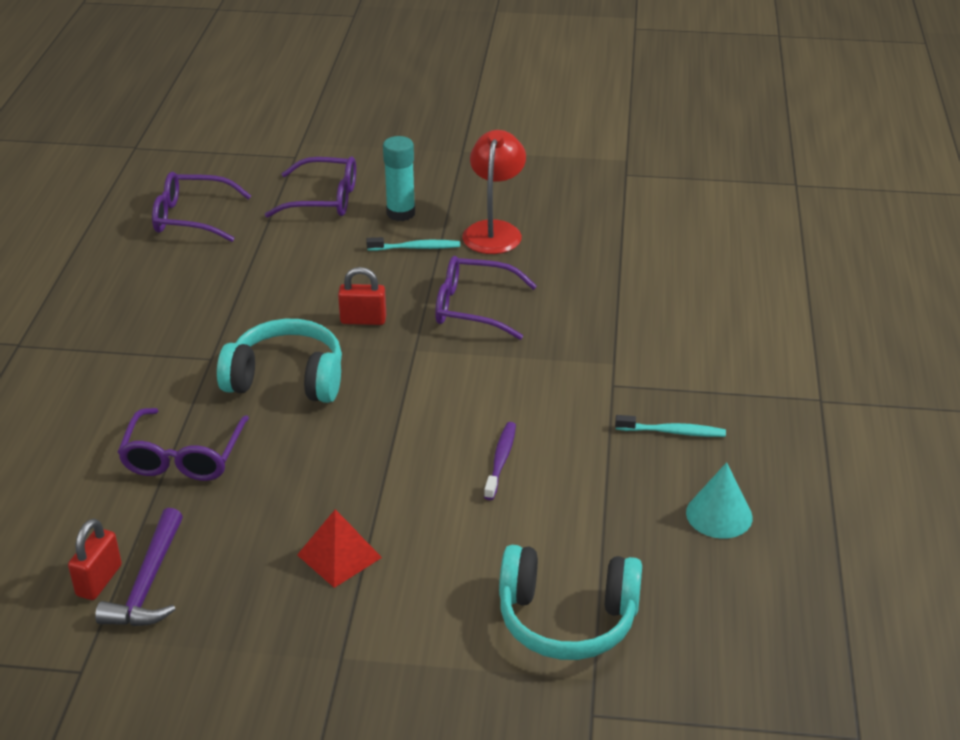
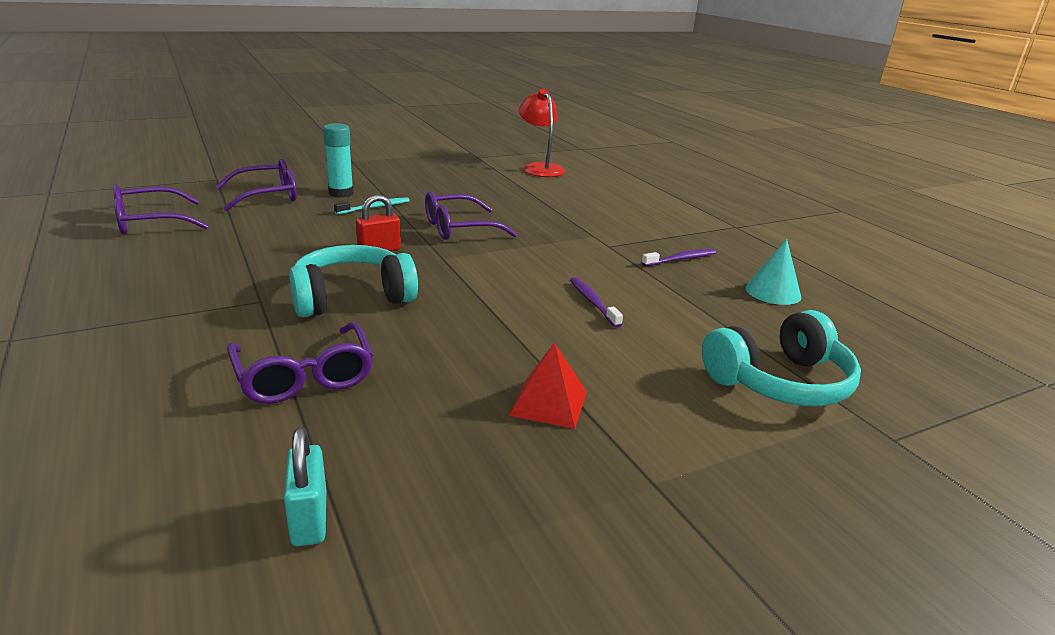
camera: 35 degrees left, 10 degrees down
(99, 580) = (309, 519): red padlock -> turquoise padlock
(148, 583) = (376, 498): purple hammer -> none
(494, 230) = (423, 191): red lamp -> red lamp (540, 168)
(673, 432) = (681, 259): turquoise toothbrush -> purple toothbrush

